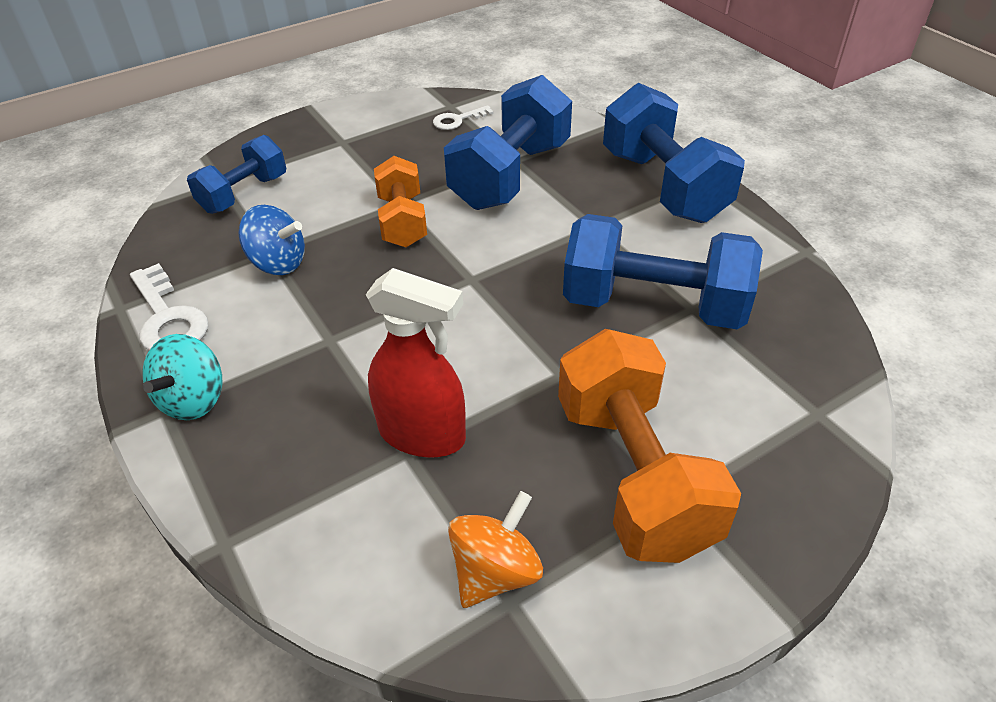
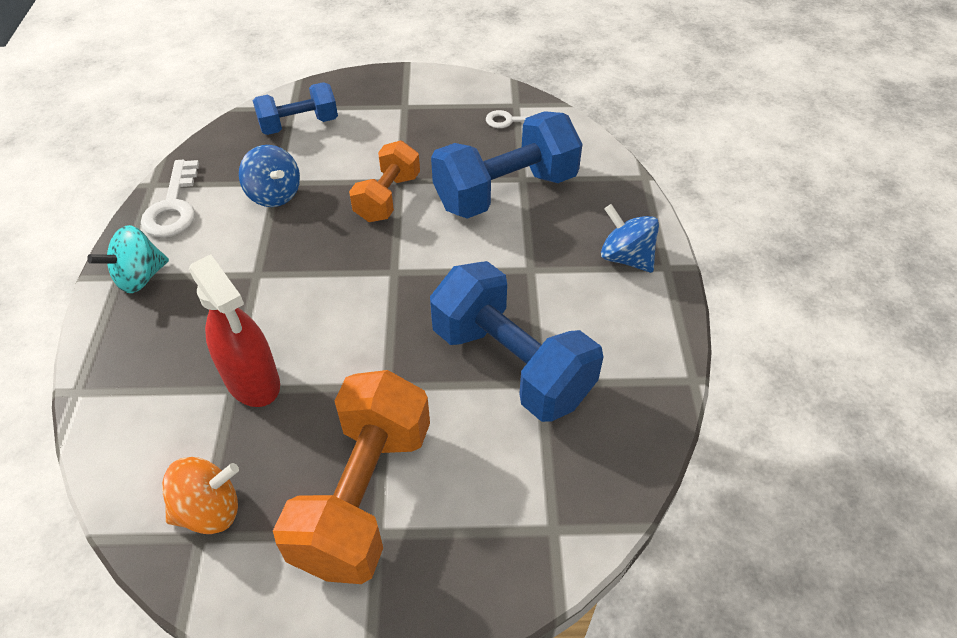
camera: 30 degrees right, 5 degrees up
(664, 186) = (626, 258): blue dumbbell -> blue spinning top

